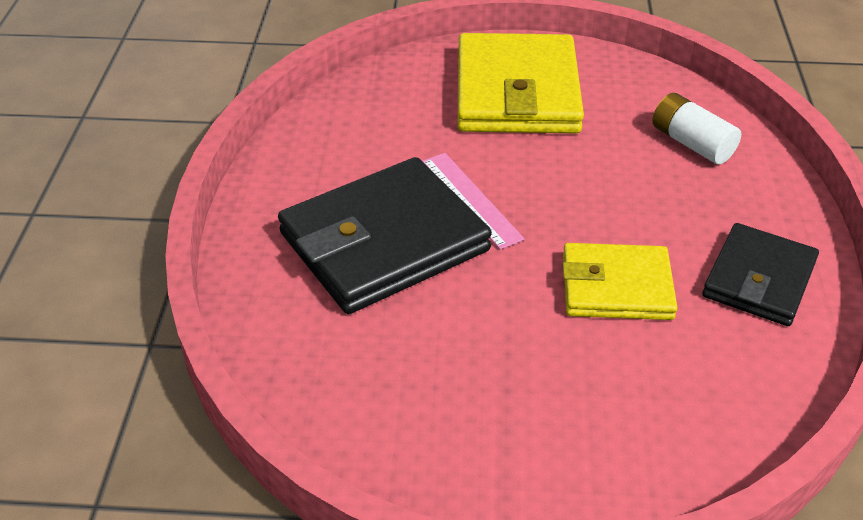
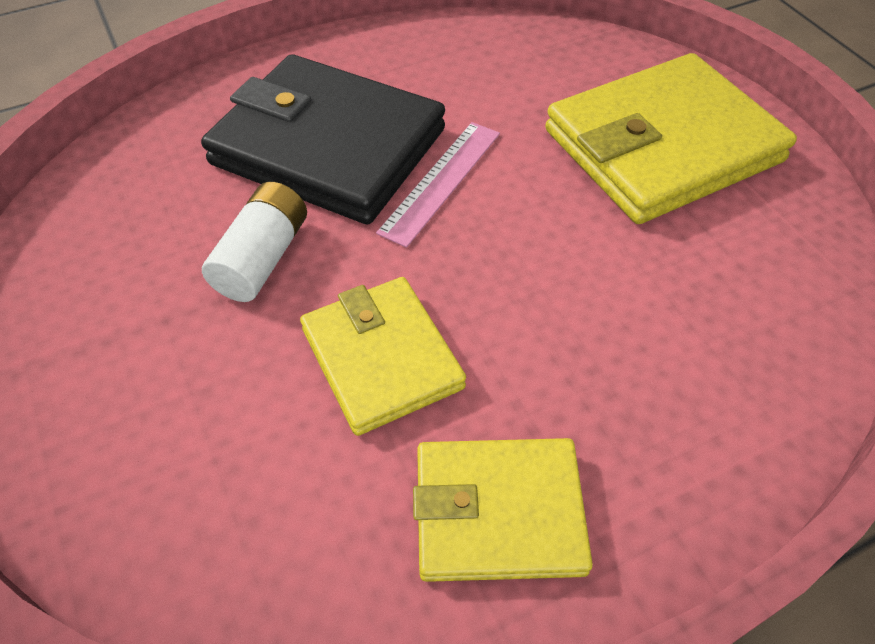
camera: 60 degrees right, 10 degrees up
(691, 143) = (725, 342): white battery -> white battery (262, 258)
(759, 279) = (498, 513): black wallet -> yellow wallet

